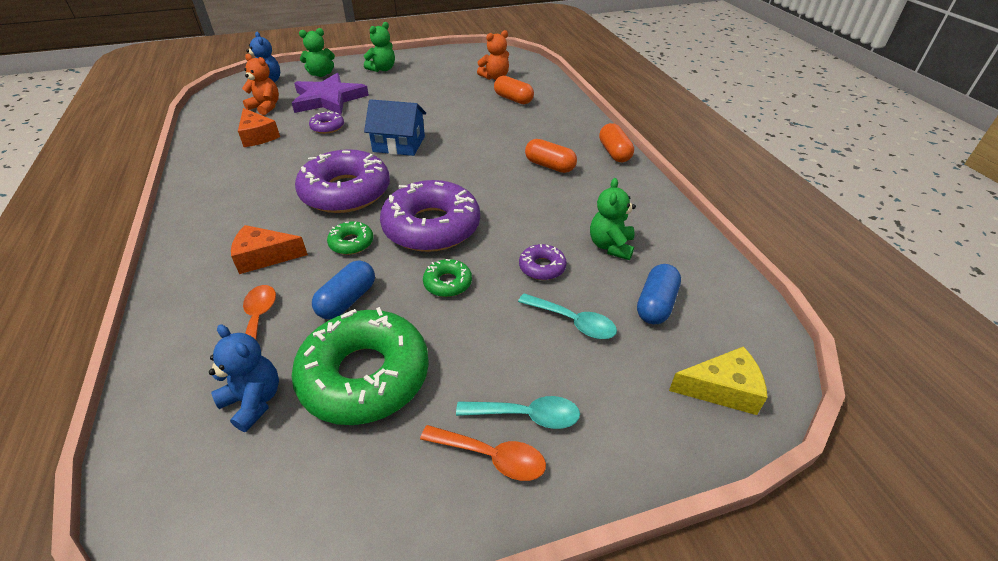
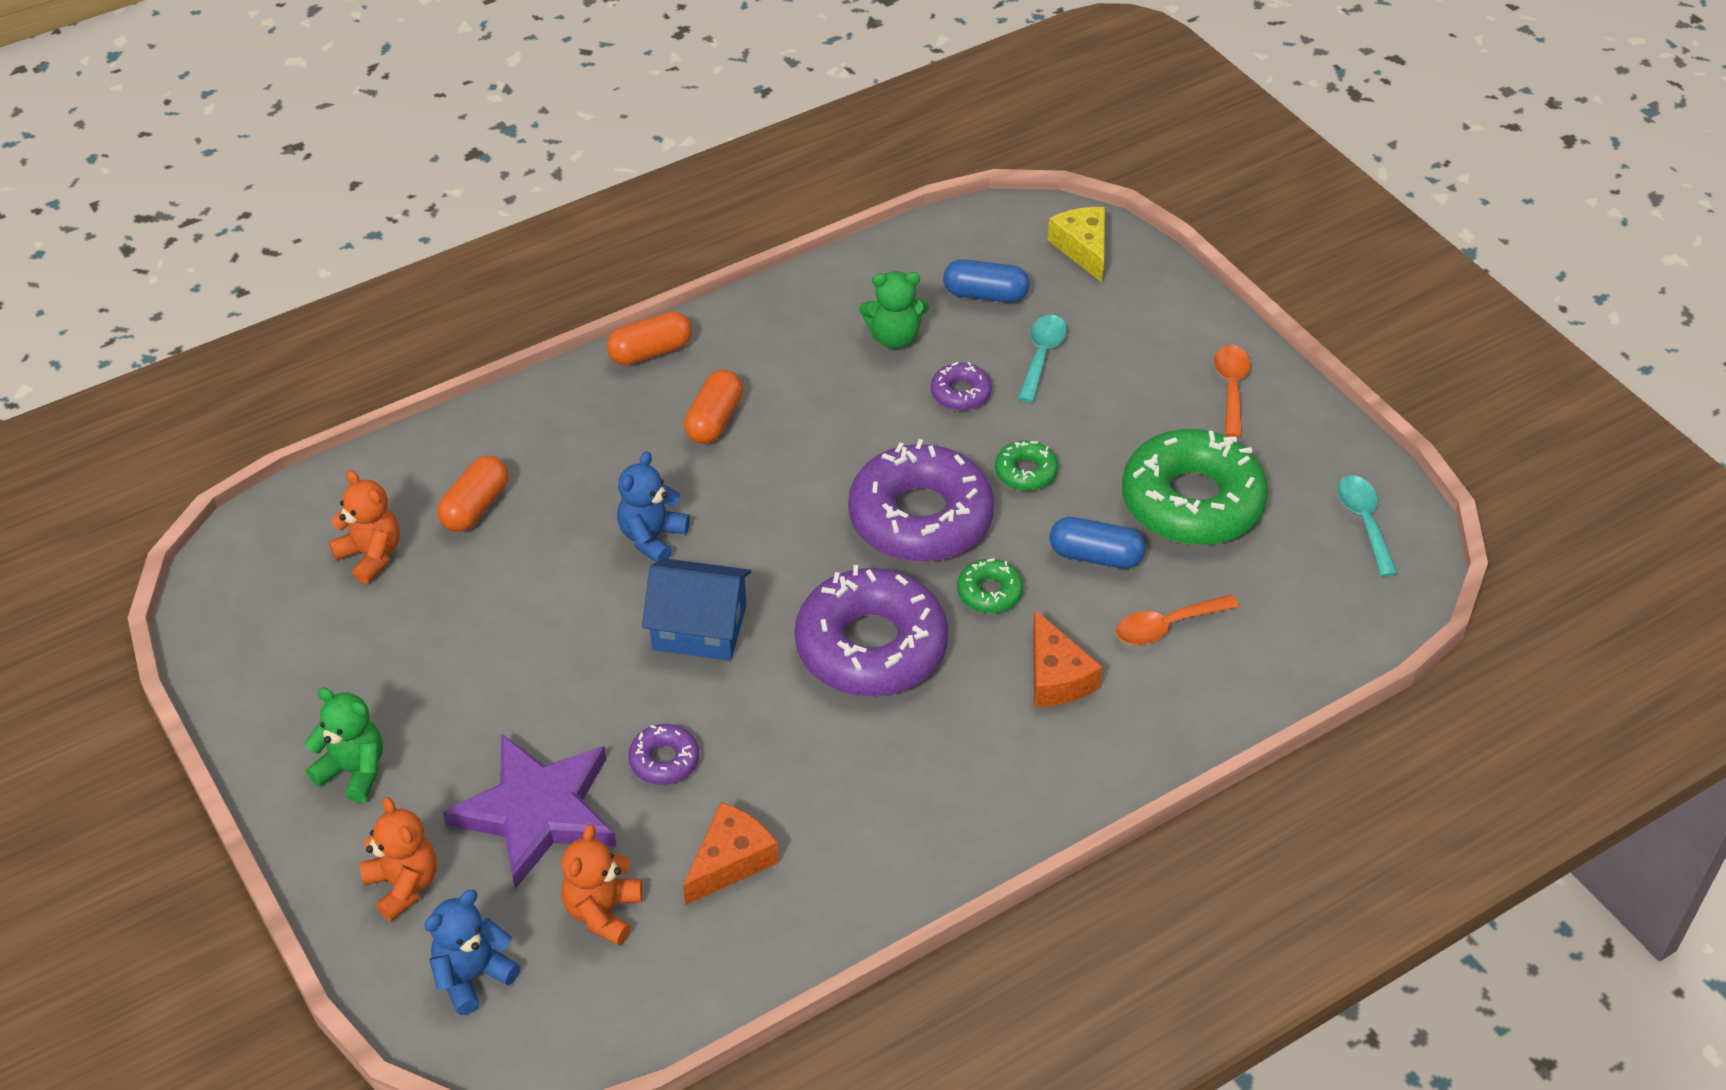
camera: 105 degrees left, 5 degrees up
(254, 401) = (1265, 577): blue teddy bear -> blue teddy bear (652, 538)
(321, 74) = (403, 885): green teddy bear -> orange teddy bear
(399, 144) = (699, 627): blue house -> blue house turned 75 degrees counterclockwise
(527, 415) = (1177, 372): turquoise spoon -> turquoise spoon (1364, 522)

